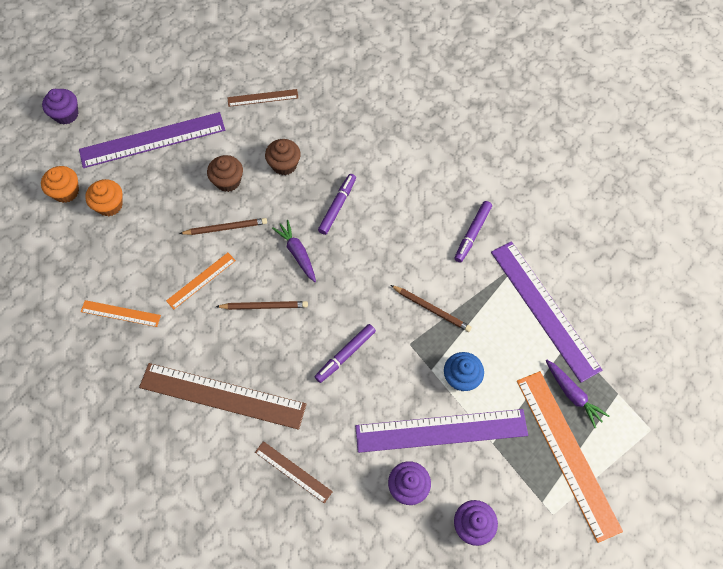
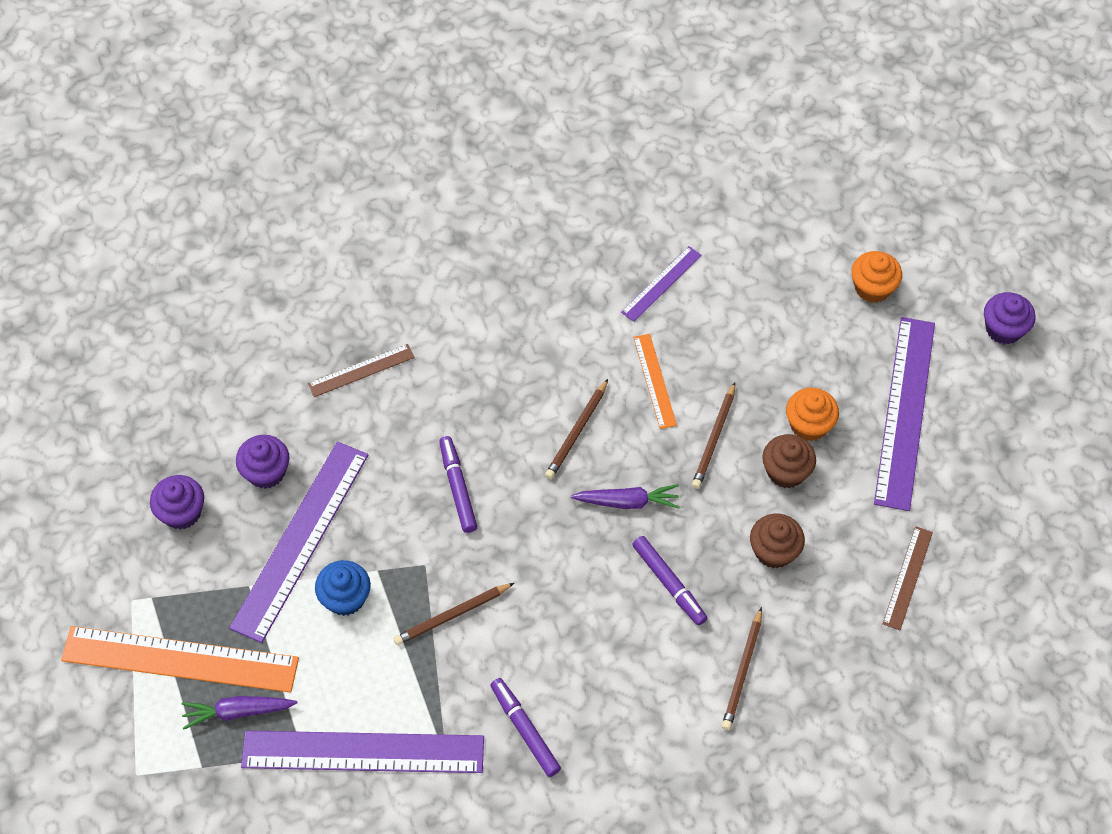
camera: 120 degrees right, 5 degrees down
(109, 205) = (824, 326): orange cupcake -> orange cupcake (809, 425)
(120, 313) = (661, 283): orange ruler -> purple ruler
(222, 396) = (492, 341): brown ruler -> none
(367, 148) = (742, 671): none -> brown pencil

